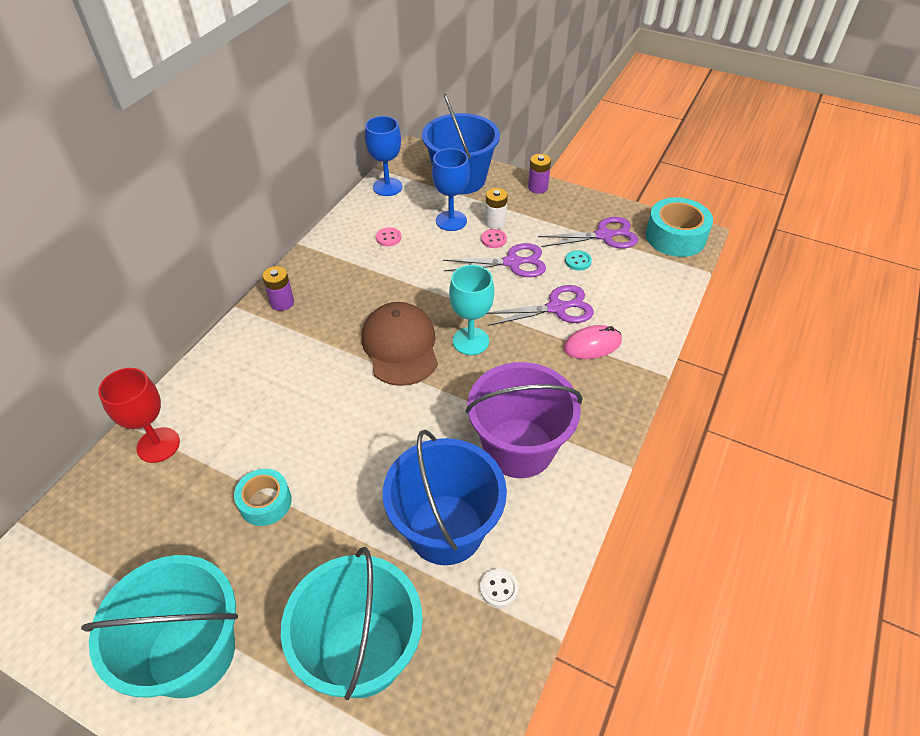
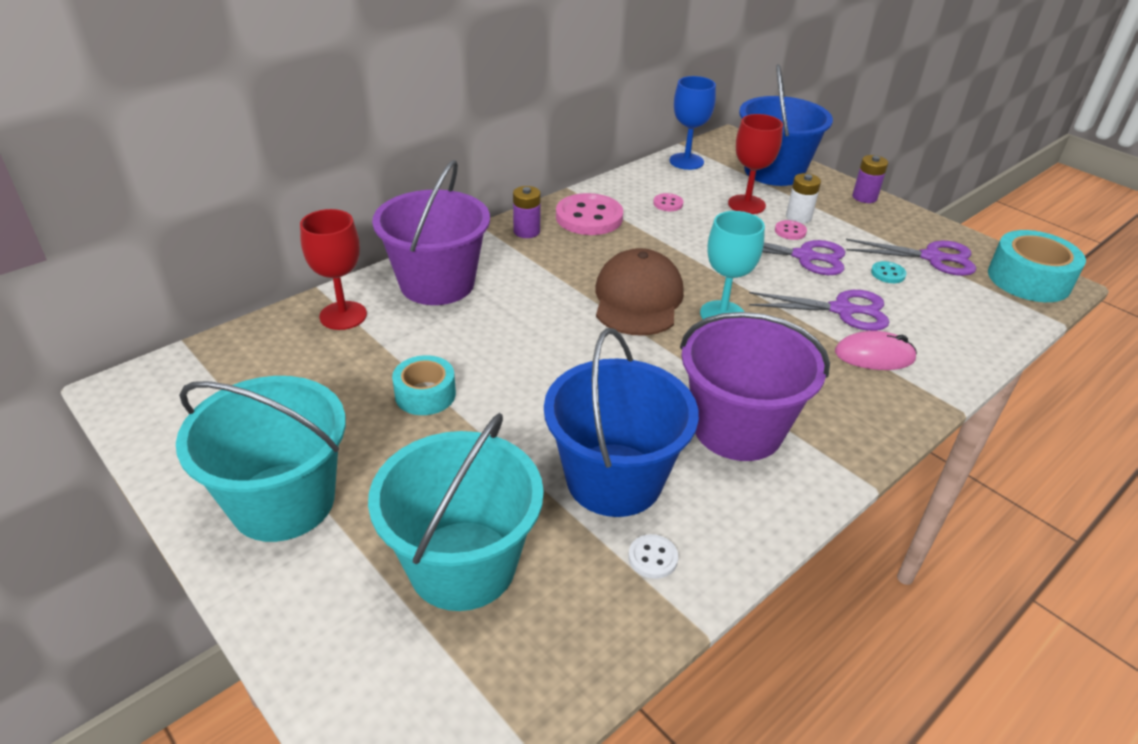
camera: 20 degrees right, 10 degrees down
(227, 383) = (437, 283): none -> purple bucket
(329, 271) = (589, 217): none -> pink button
(451, 221) = (746, 204): blue goblet -> red goblet

